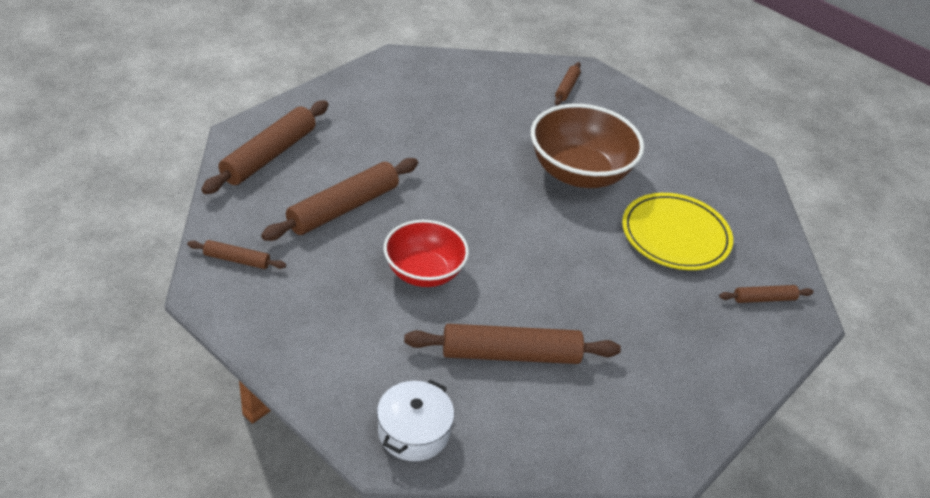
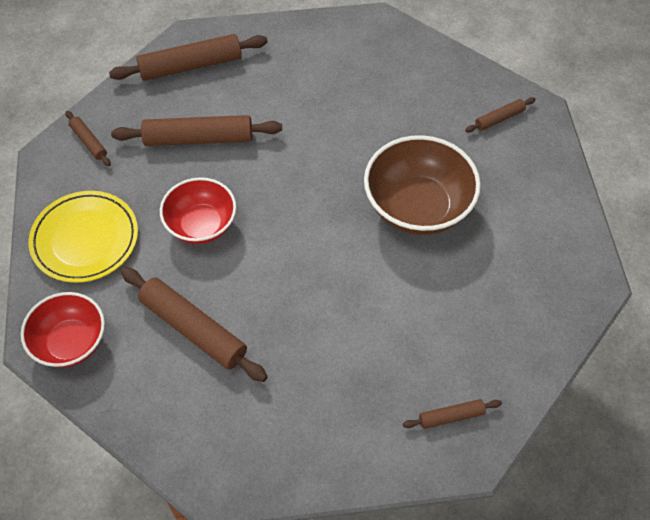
camera: 45 degrees right, 15 degrees up
(413, 432) = (70, 342): white pot -> red bowl
(675, 236) = (438, 312): yellow plate -> yellow plate (85, 239)
(764, 299) = (451, 416): brown rolling pin -> brown rolling pin turned 45 degrees counterclockwise

